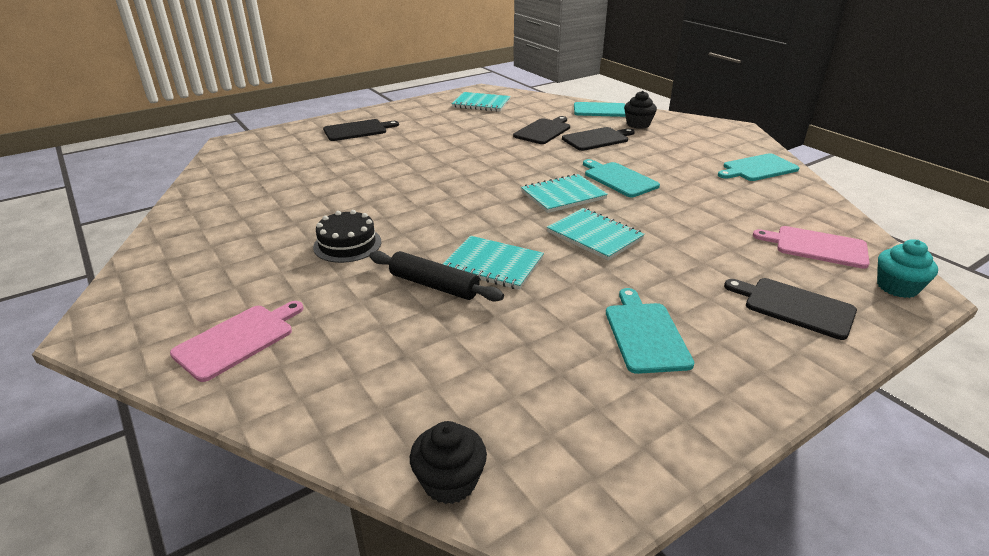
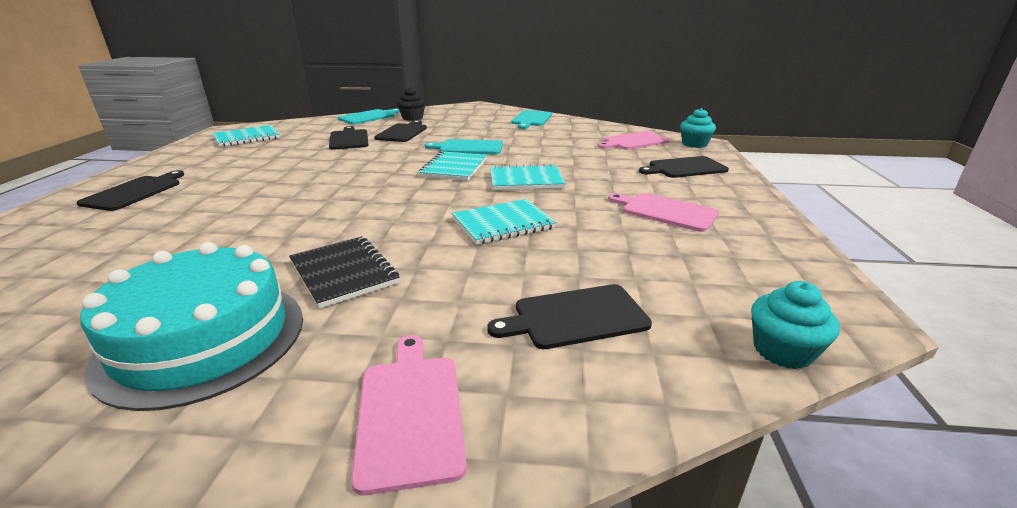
camera: 50 degrees left, 5 degrees down
(243, 245) = (203, 339): none -> turquoise cake
(347, 244) = (343, 273): black cake -> black notebook
(391, 356) = (575, 317): none -> black cutting board
(434, 285) = (492, 257): black rolling pin -> none
(449, 481) = (782, 351): black cupcake -> turquoise cupcake
(645, 334) = (665, 211): turquoise cutting board -> pink cutting board

